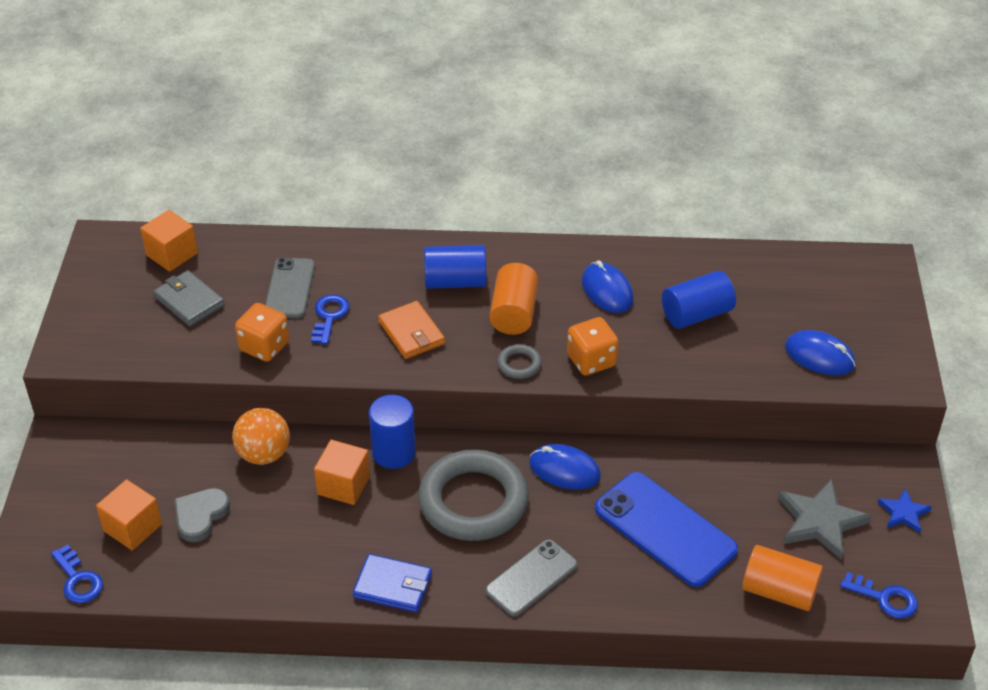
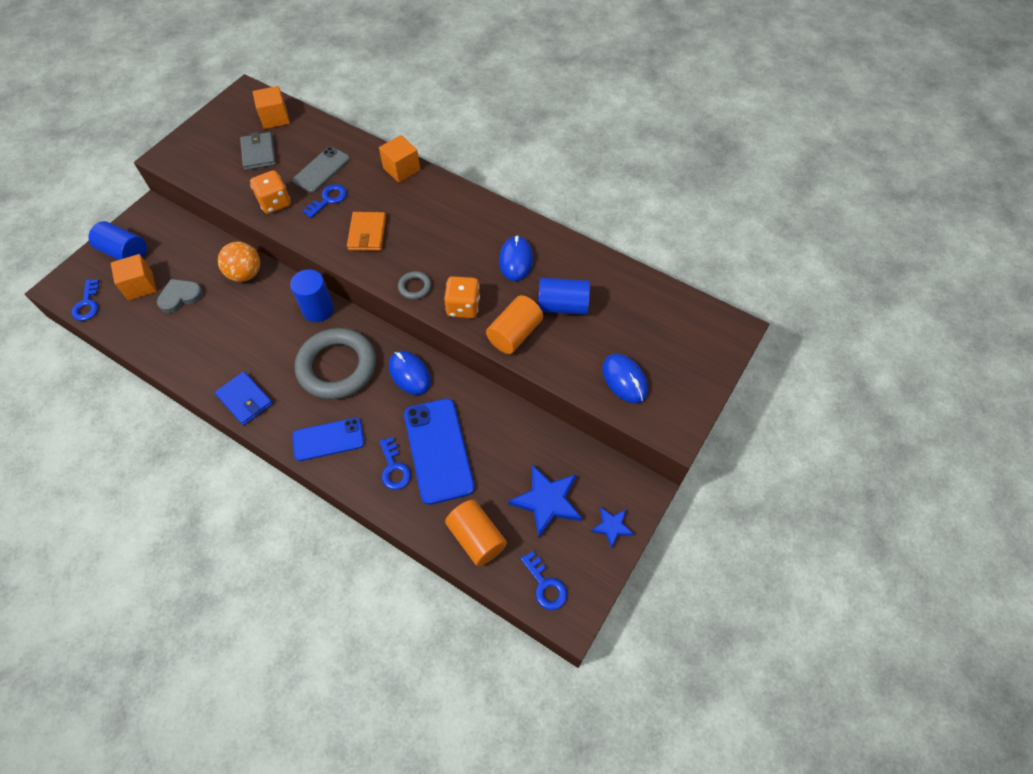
camera: 30 degrees right, 15 degrees up
(343, 485) = (272, 317): orange cube -> orange cube (401, 169)
(455, 281) = (423, 209): blue cylinder -> blue cylinder (125, 252)
(514, 313) = (441, 249): orange cylinder -> orange cylinder (514, 334)
(531, 578) = (328, 439): grey phone -> blue phone
(632, 570) = (394, 468): none -> blue key
(820, 521) = (547, 501): grey star -> blue star

